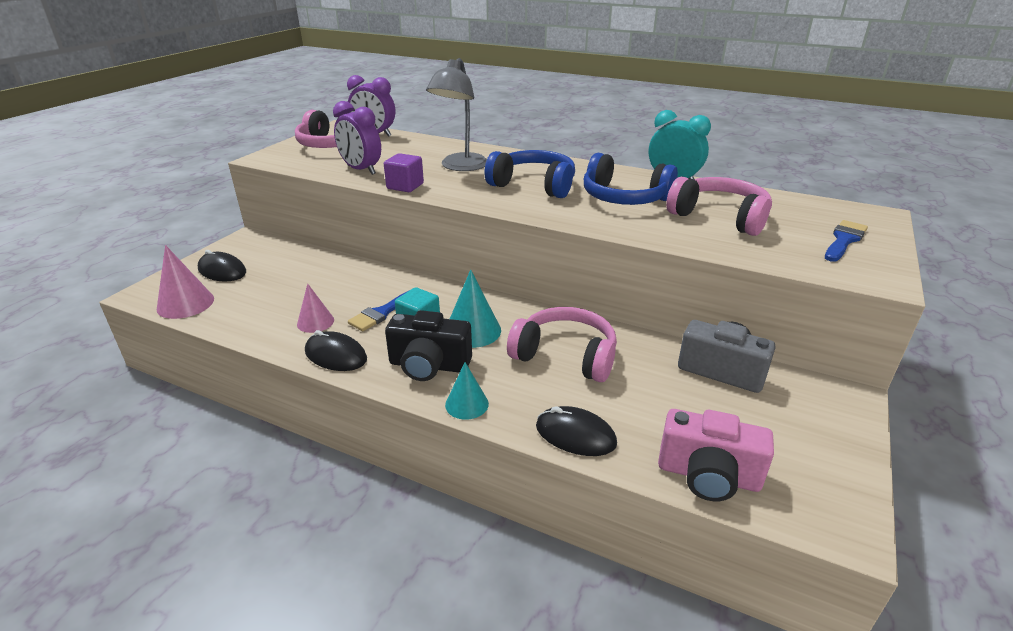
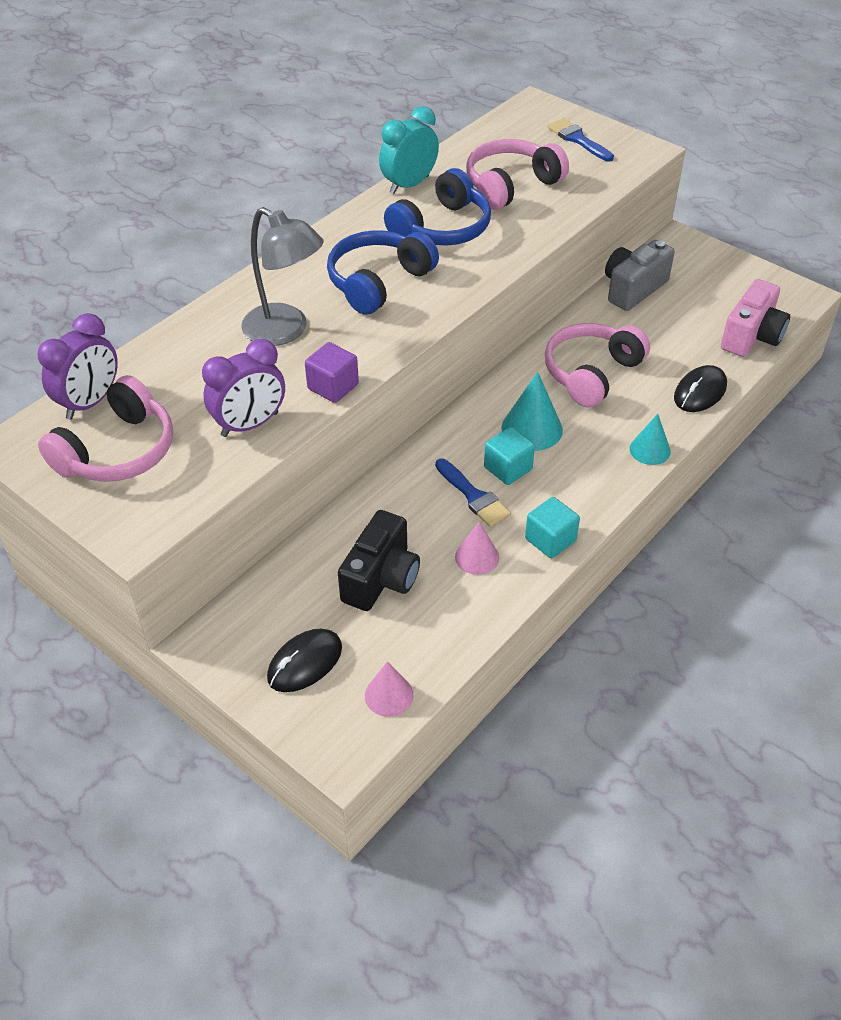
camera: 75 degrees left, 15 degrees up
(185, 303) = (389, 695): pink cone -> pink cone, size x0.65
(336, 355) = (550, 540): black mouse -> turquoise cube
(429, 365) = (585, 468): black camera -> black camera (381, 578)

